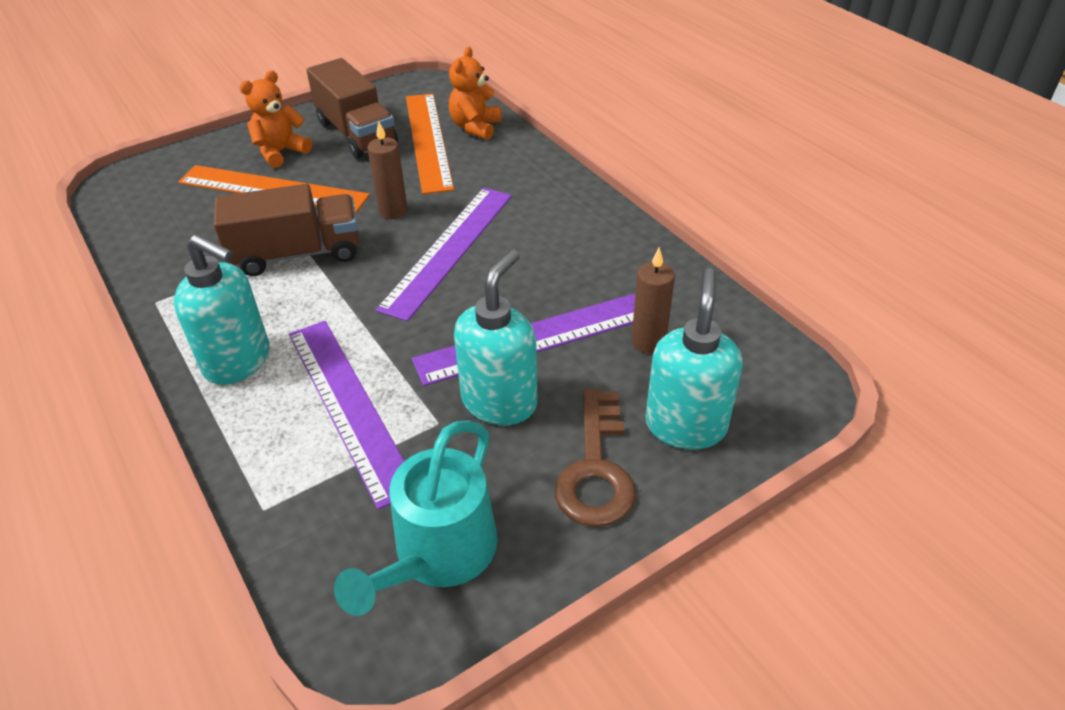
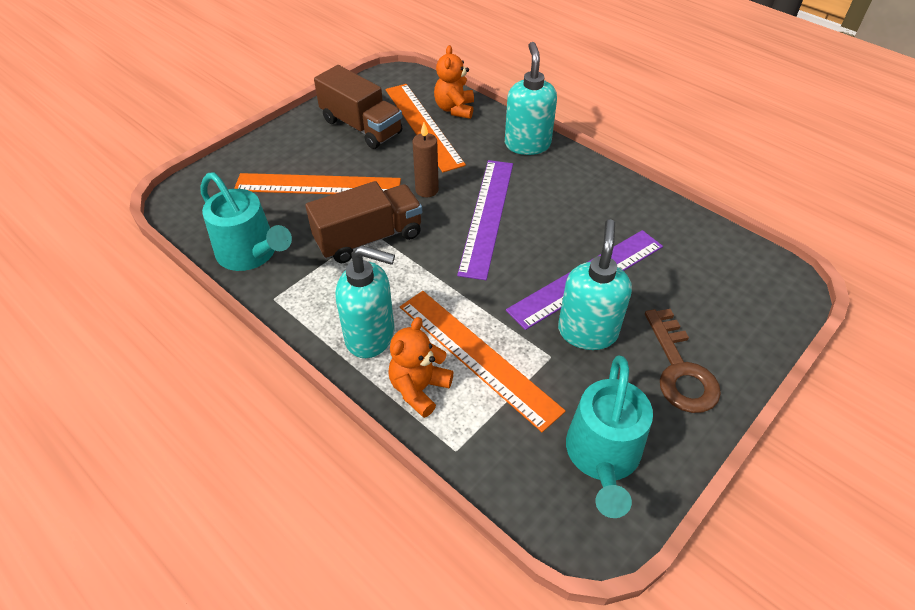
camera: 15 degrees left, 5 degrees up
(159, 251) = (251, 253): none -> turquoise watering can
(281, 152) = (306, 151): orange teddy bear -> orange teddy bear (419, 389)
(349, 406) = (477, 356): purple ruler -> orange ruler
(648, 342) = (669, 266): brown candle -> none
(685, 425) = (725, 325): turquoise soap dispenser -> turquoise soap dispenser (527, 144)

